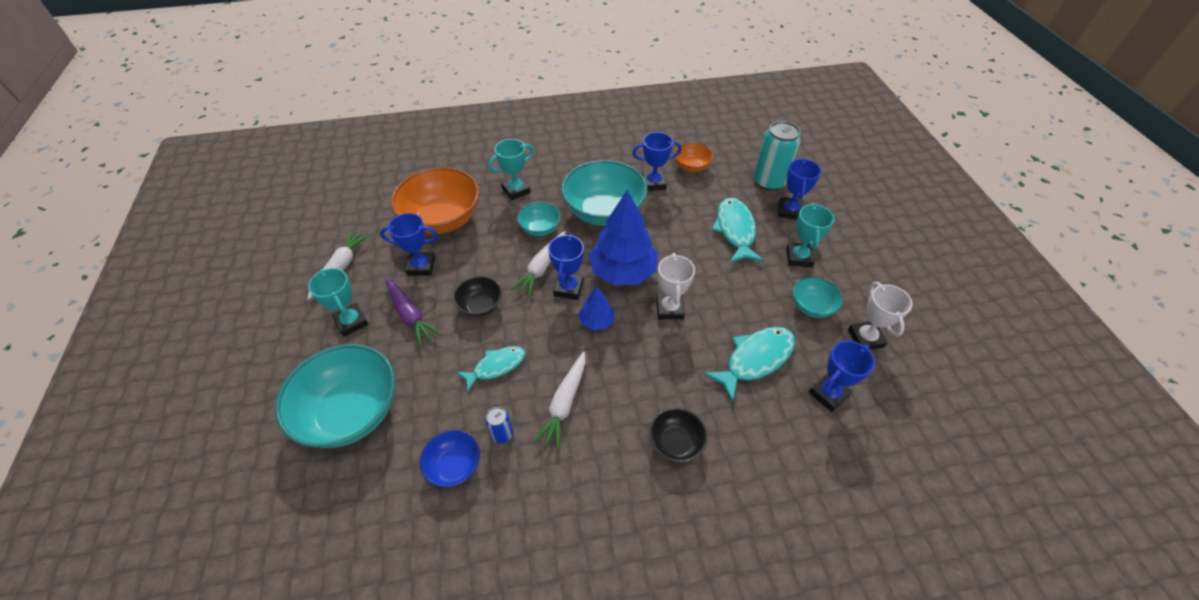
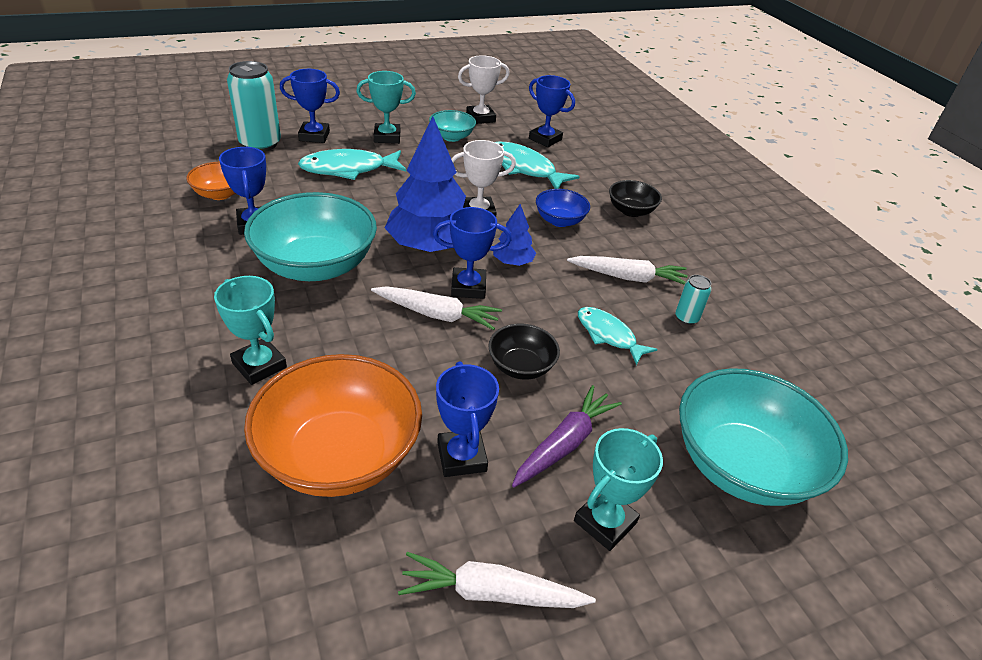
camera: 105 degrees left, 10 degrees down
(454, 466) = (741, 348): blue bowl -> blue bowl (559, 221)
(502, 434) = (686, 318): blue can -> turquoise can
(540, 228) = (355, 325): turquoise bowl -> none

